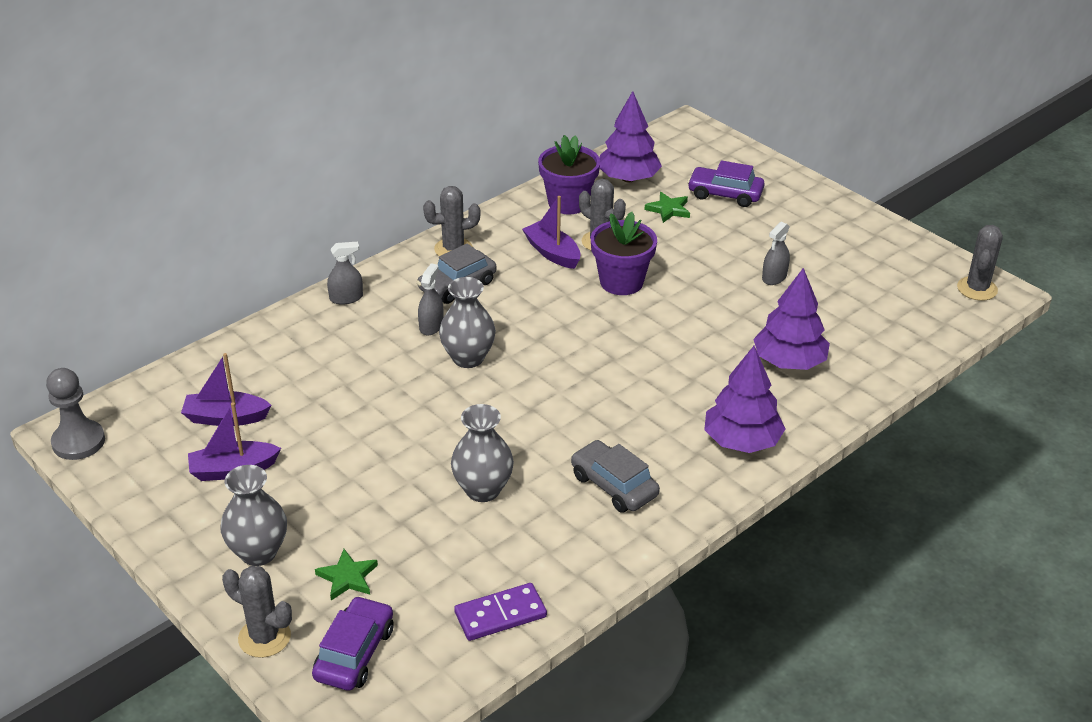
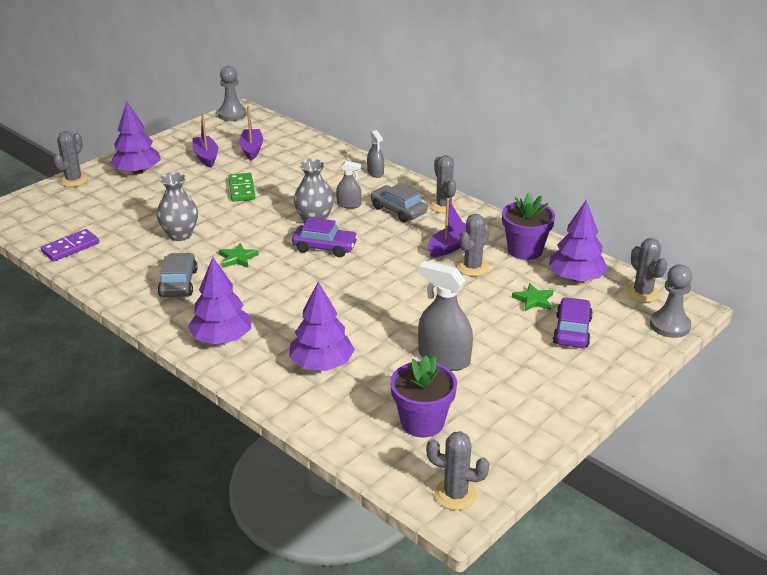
camera: 85 degrees right, 5 degrees down
(258, 552) = (137, 171): grey vase -> purple tree
(347, 577) = (112, 198): green star -> green star (238, 258)
(354, 653) = (54, 206): purple car -> purple car (325, 247)
(358, 427) = (242, 189): none -> green domino
(500, 614) = (70, 247): purple domino -> purple domino turned 75 degrees clockwise
(614, 485) = (178, 283): grey car -> grey car turned 45 degrees counterclockwise
(621, 282) = (418, 279): purple flower pot -> purple flower pot (422, 422)
(659, 145) = (642, 293): none -> grey cactus
(715, 140) = (670, 325): none -> grey pawn
(774, 277) = (444, 358): grey spray bottle -> grey spray bottle, size x1.83

